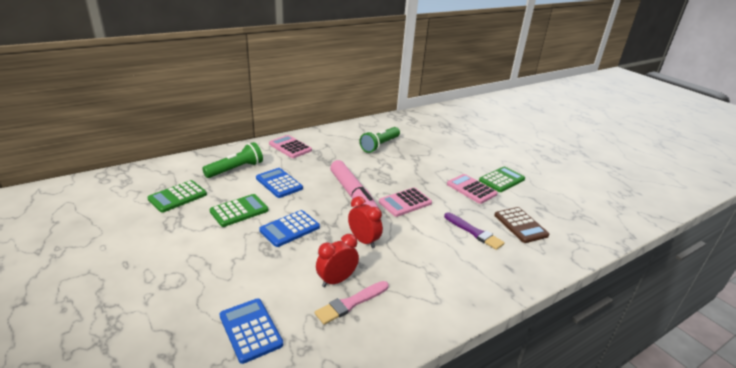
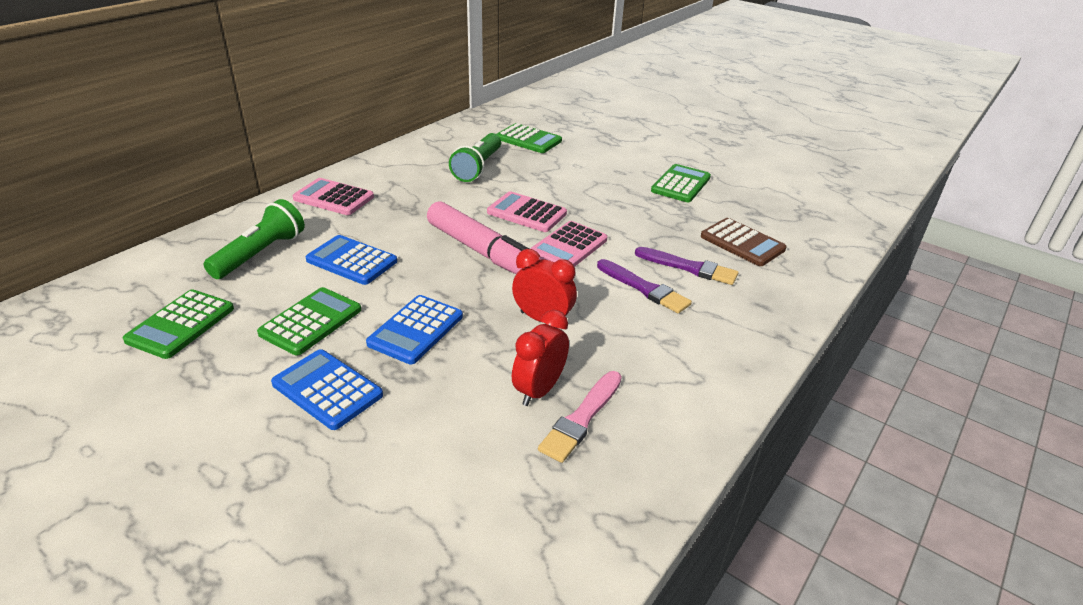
camera: 20 degrees left, 5 degrees up
(250, 330) = (452, 508): blue calculator -> blue calculator (327, 390)
(420, 134) = (528, 139): none -> green calculator
(437, 238) = (644, 288): none -> purple brush
(471, 189) = (648, 206): pink calculator -> pink calculator (526, 213)

